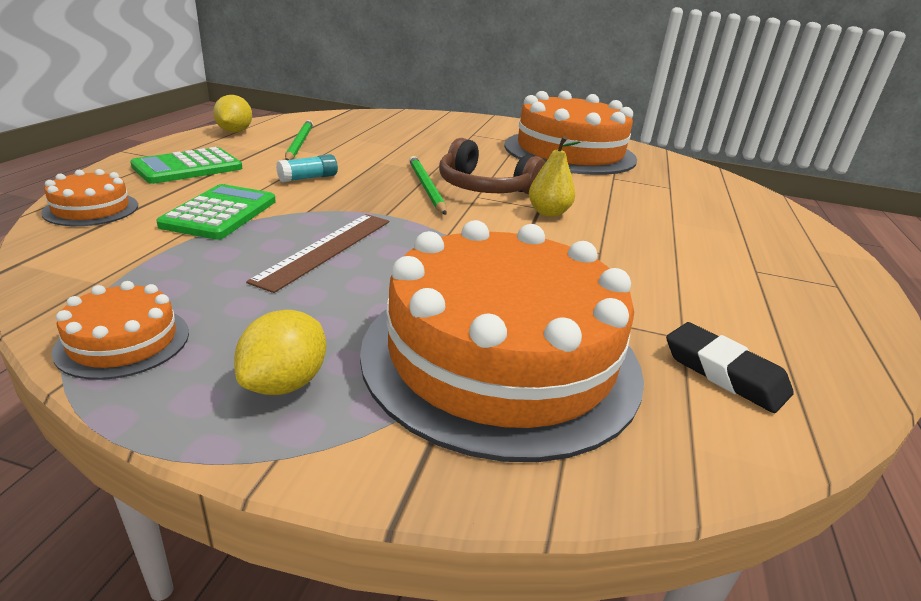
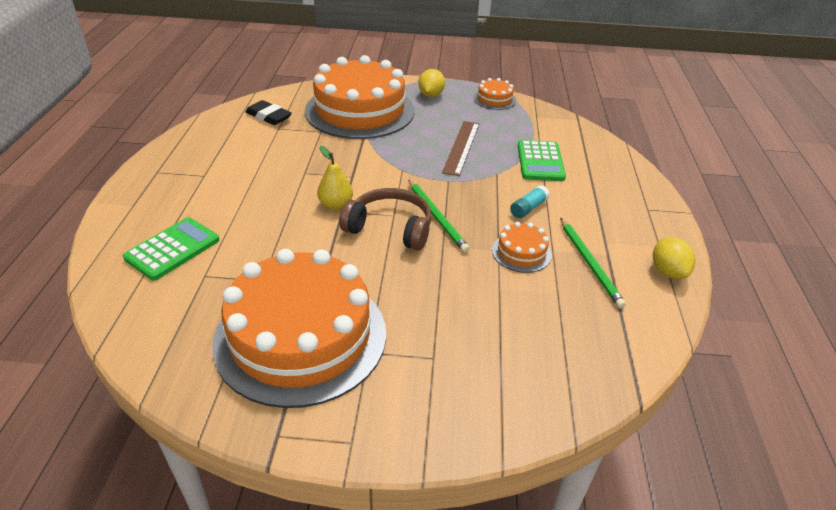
camera: 170 degrees right, 10 degrees up
(91, 209) = (605, 152): orange cake -> orange cake (521, 252)
(188, 167) = (618, 201): green calculator -> green calculator (172, 249)

